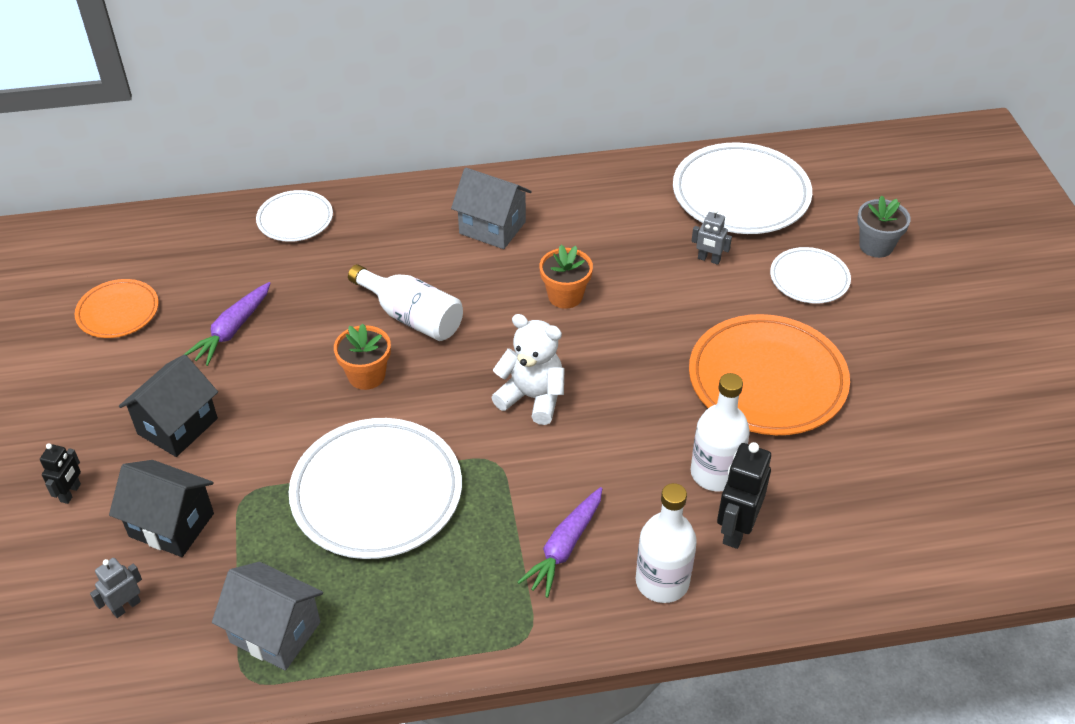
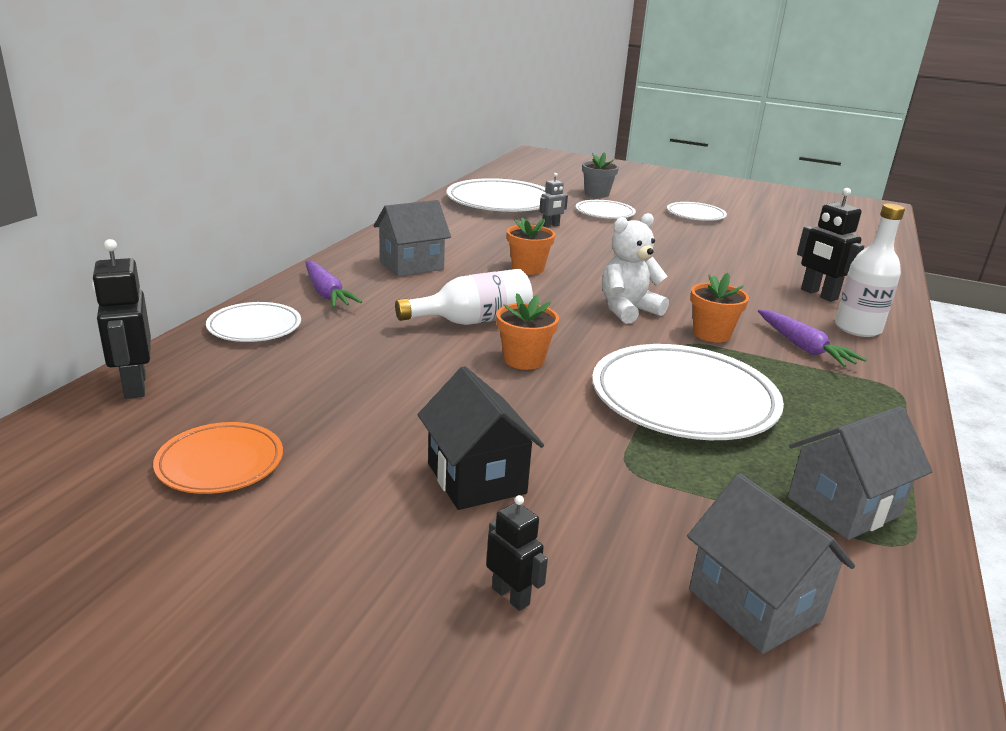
camera: 60 degrees left, 20 degrees down
(126, 606) = (754, 604): grey robot -> grey house
(171, 525) = (637, 528): black house -> none
(173, 225) = (134, 386): none -> black robot
(232, 330) = (366, 403): purple carrot -> purple carrot (326, 293)
(532, 472) = (711, 334): none -> orange flower pot
(715, 473) = (761, 284): white bottle -> none
(767, 380) = (685, 247): orange plate -> none
(908, 351) = (695, 215): none -> white plate

